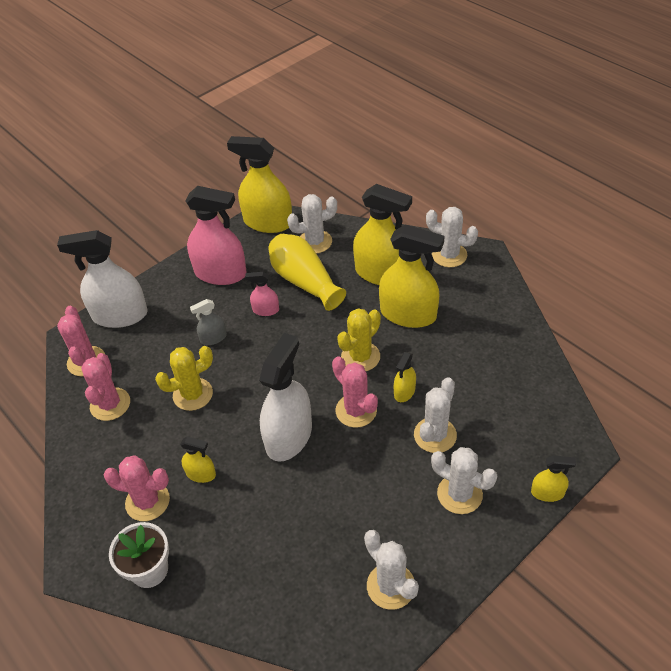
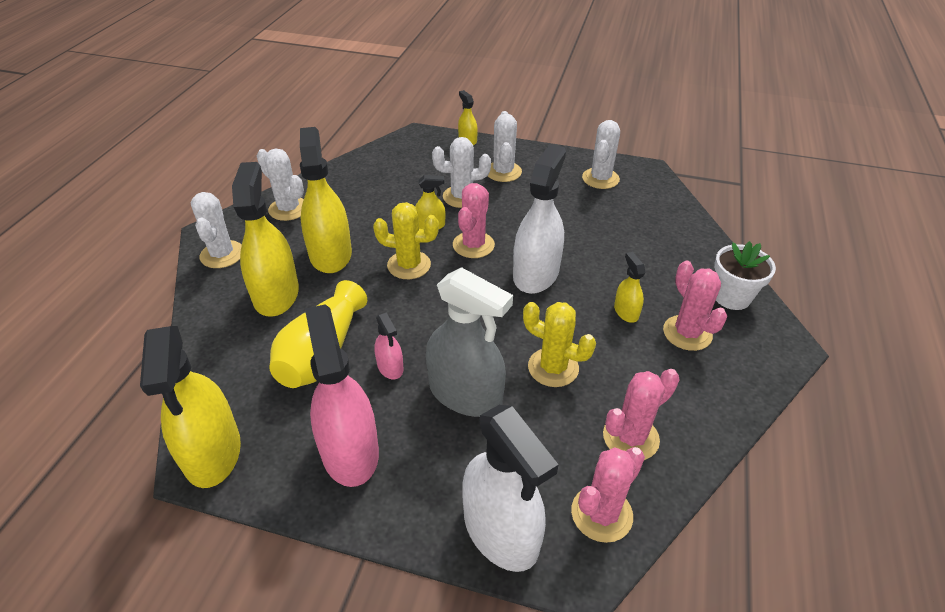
camera: 125 degrees left, 5 degrees down
(213, 338) = (465, 394): grey spray bottle -> grey spray bottle, size x2.10
(289, 436) = (536, 274): white spray bottle -> white spray bottle turned 120 degrees clockwise
(315, 242) = (240, 376): white cactus -> white cactus (288, 209)

